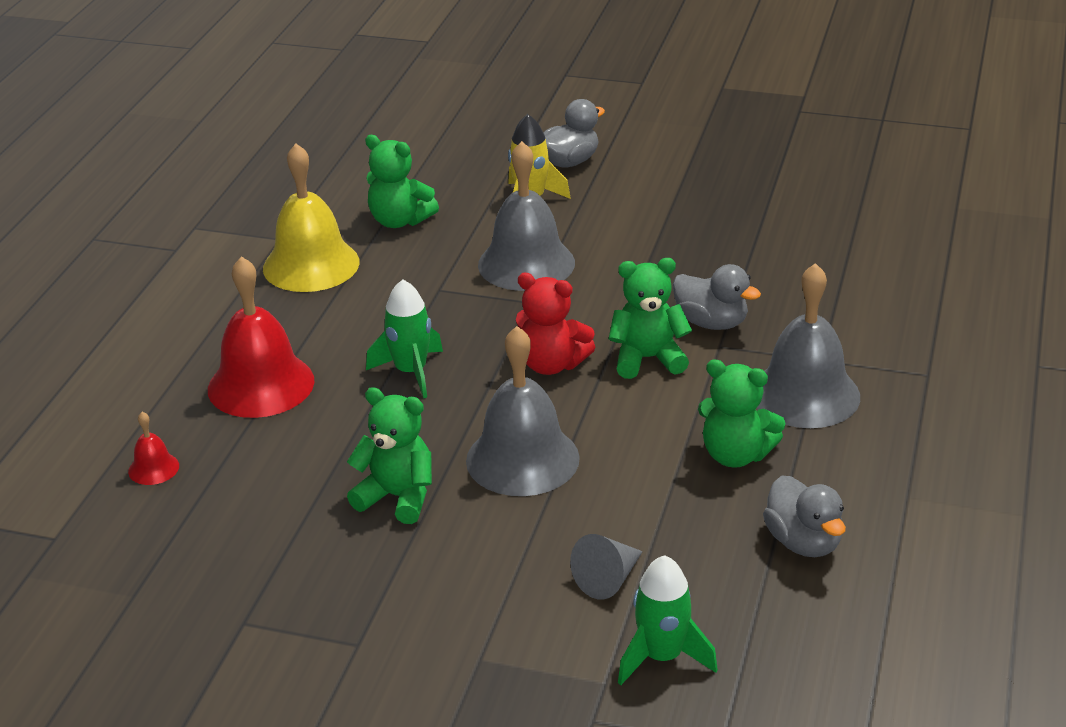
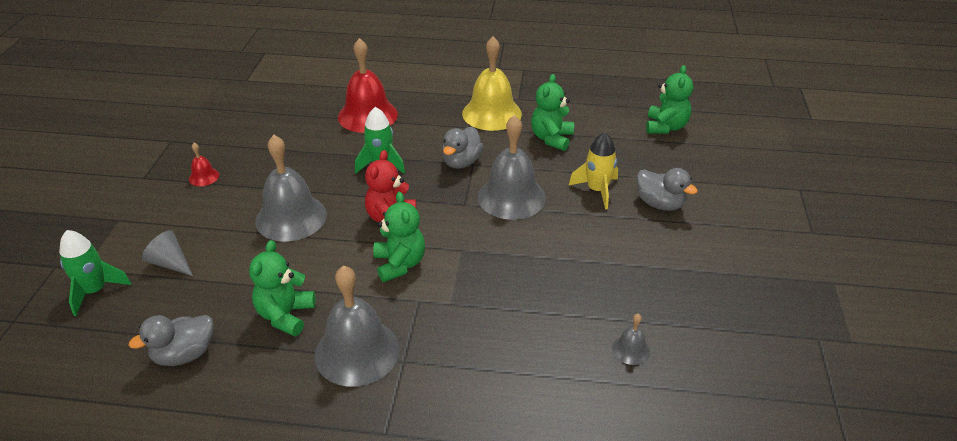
camera: 80 degrees right, 5 degrees up
(153, 468) = (296, 96): red bell -> red bell (204, 177)
(397, 497) = (261, 175): green teddy bear -> green teddy bear (665, 127)
(711, 323) = (448, 294): grey duck -> grey duck (461, 162)
(810, 212) = (630, 349): none -> grey bell

